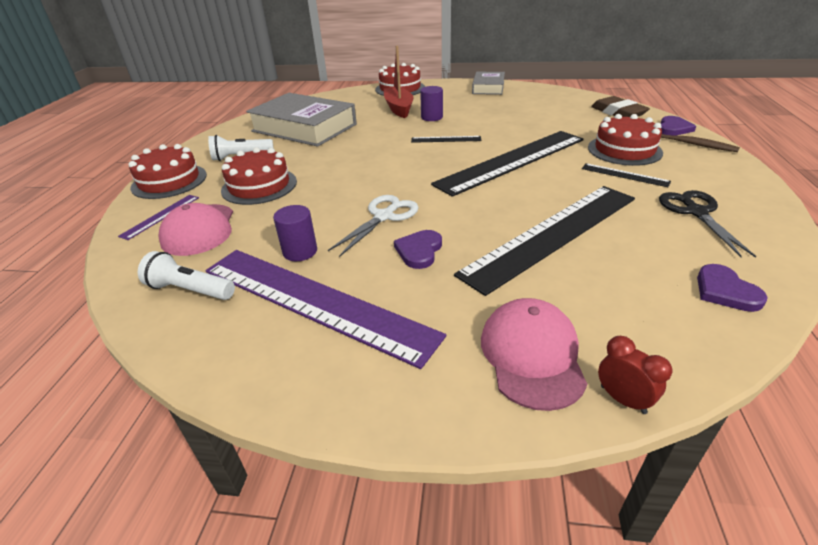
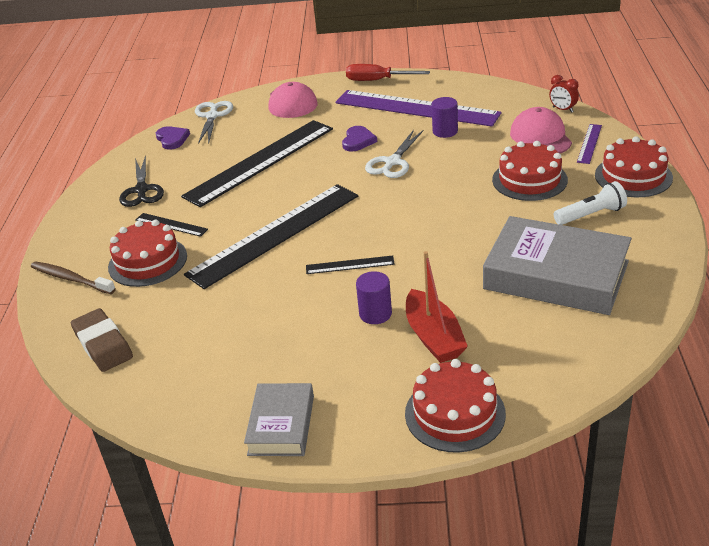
camera: 175 degrees right, 0 degrees up
(190, 290) = (500, 104): white flashlight -> none
(351, 397) = (377, 80): none -> red screwdriver
(623, 399) = (256, 94): red clock -> red clock (563, 110)
(673, 128) = (61, 308): purple heart -> none
(686, 339) = (212, 116): none -> white scissors

